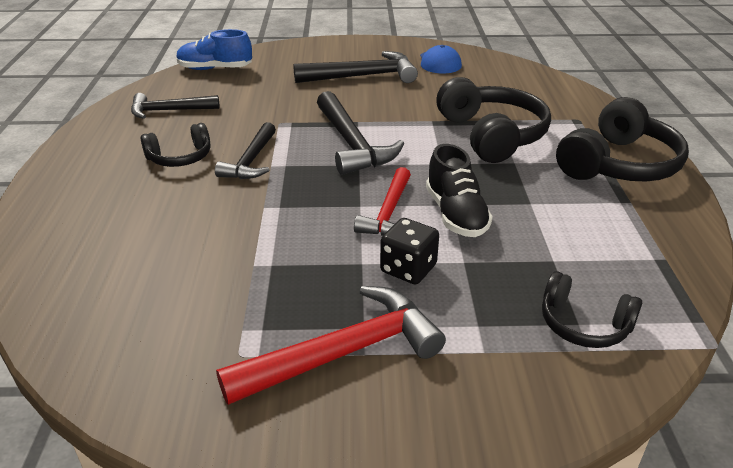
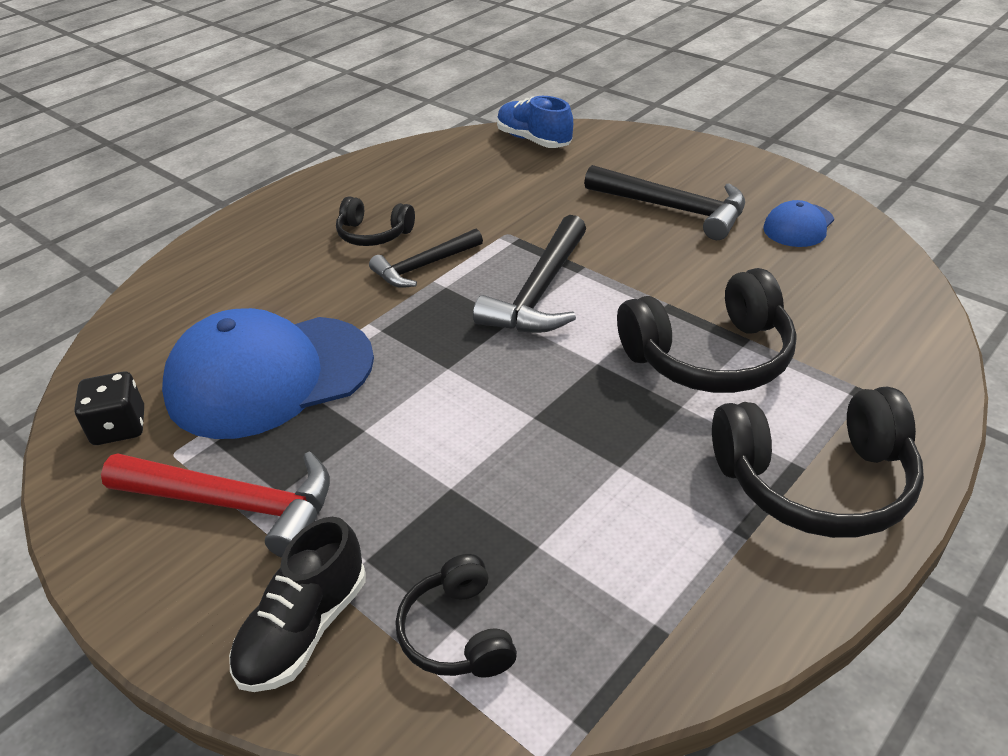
camera: 45 degrees right, 5 degrees up
(169, 111) = (430, 176): black hammer -> none
(239, 270) = (270, 376): none -> blue cap
(389, 213) = (461, 391): red hammer -> none
(408, 269) = (392, 462): black dice -> black dice (119, 427)
(455, 214) = (520, 431): black shoe -> black shoe (304, 629)
(492, 135) = (710, 356): black headphones -> black headphones turned 45 degrees clockwise

